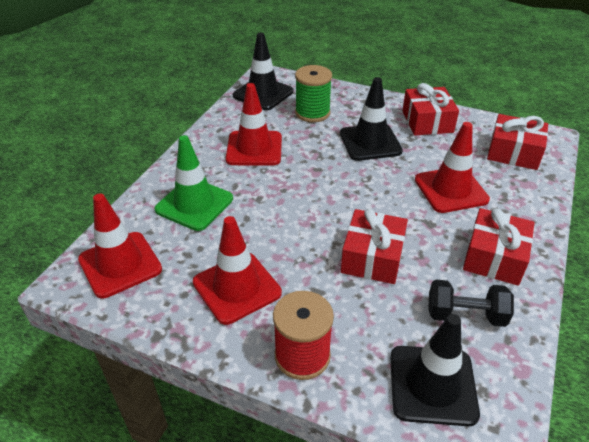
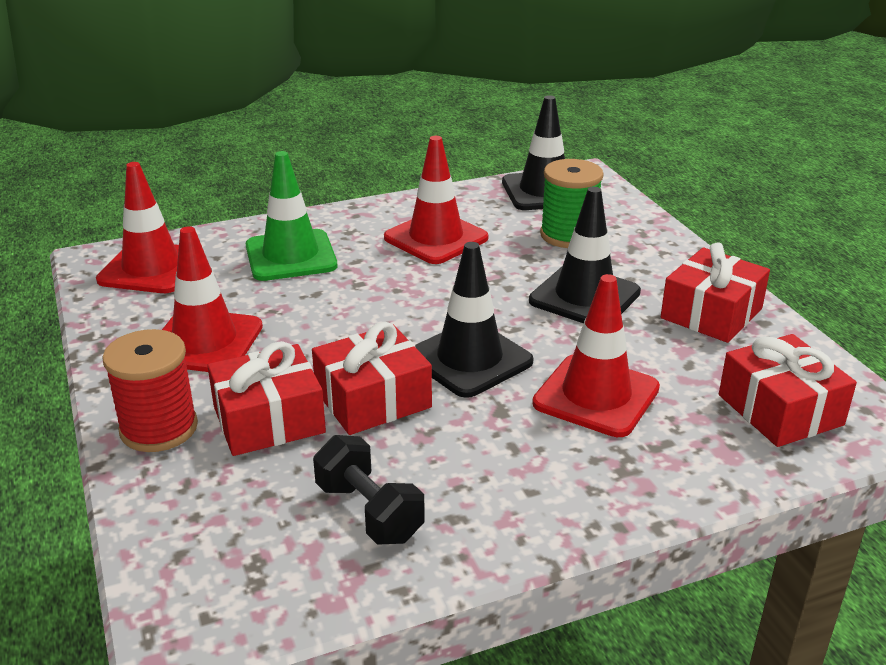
camera: 45 degrees right, 10 degrees down
(432, 385) = (220, 537): black traffic cone -> black traffic cone (469, 359)
(494, 257) = (514, 489): red gift -> red gift (269, 419)

